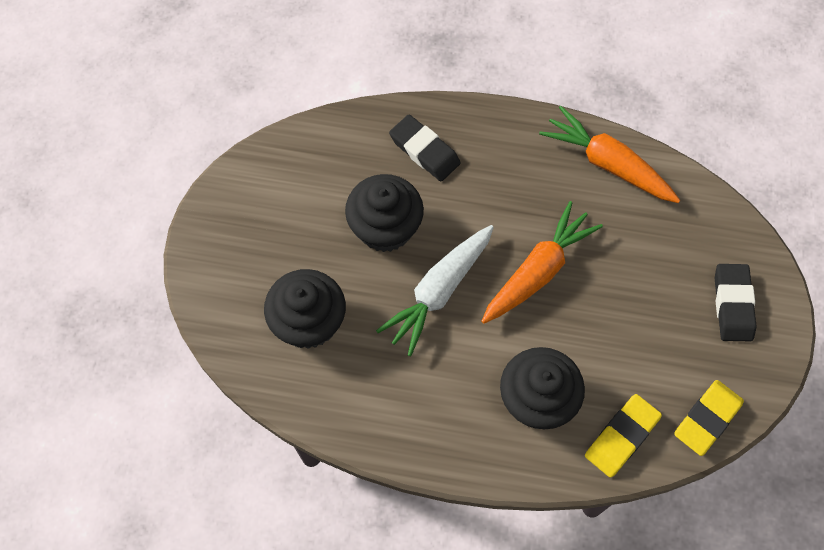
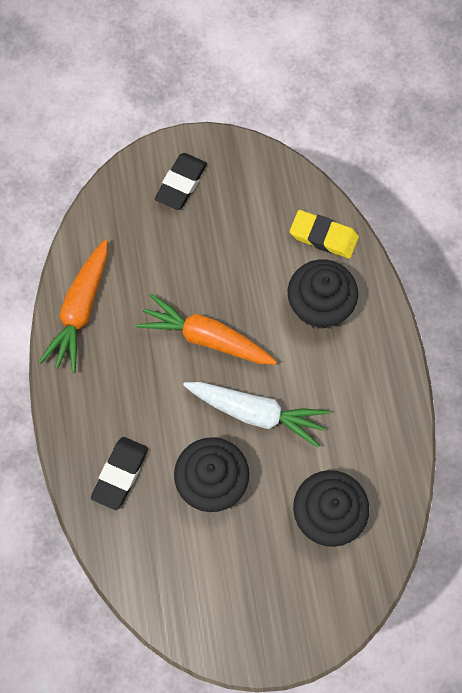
camera: 110 degrees left, 5 degrees up
(707, 419) = (284, 181): yellow eraser -> none
(732, 304) = (181, 184): black eraser -> black eraser turned 45 degrees counterclockwise

